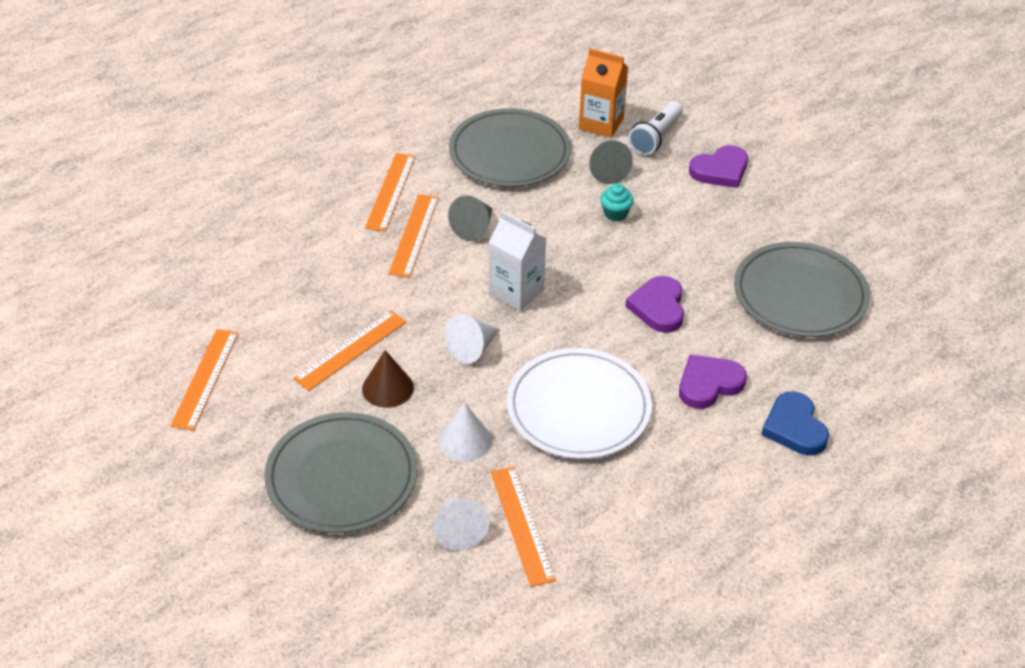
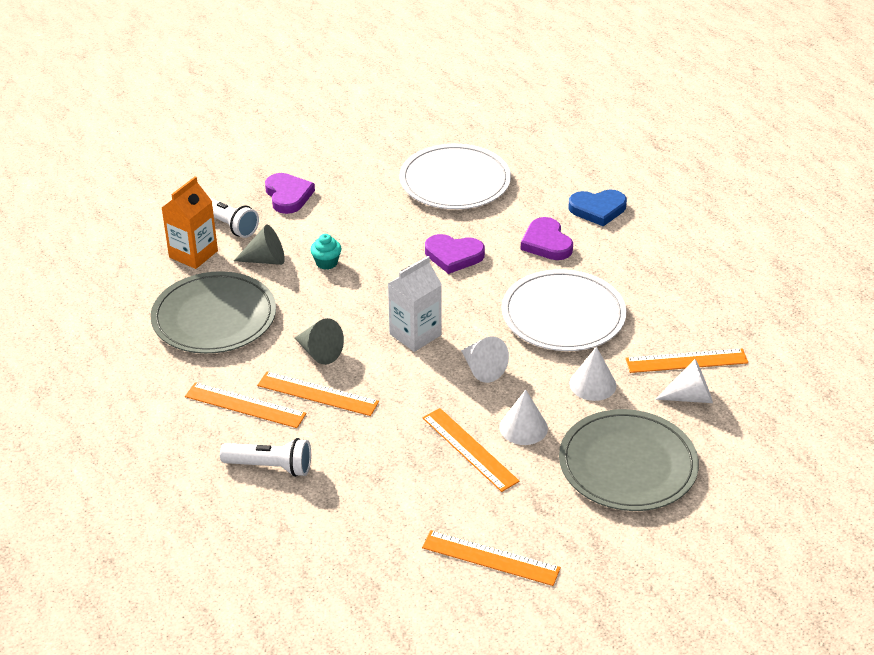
camera: 80 degrees left, 5 degrees down
(312, 220) = (270, 467): none -> white flashlight
(387, 388) = (523, 427): brown cone -> white cone
(800, 294) = (455, 181): grey plate -> white plate

